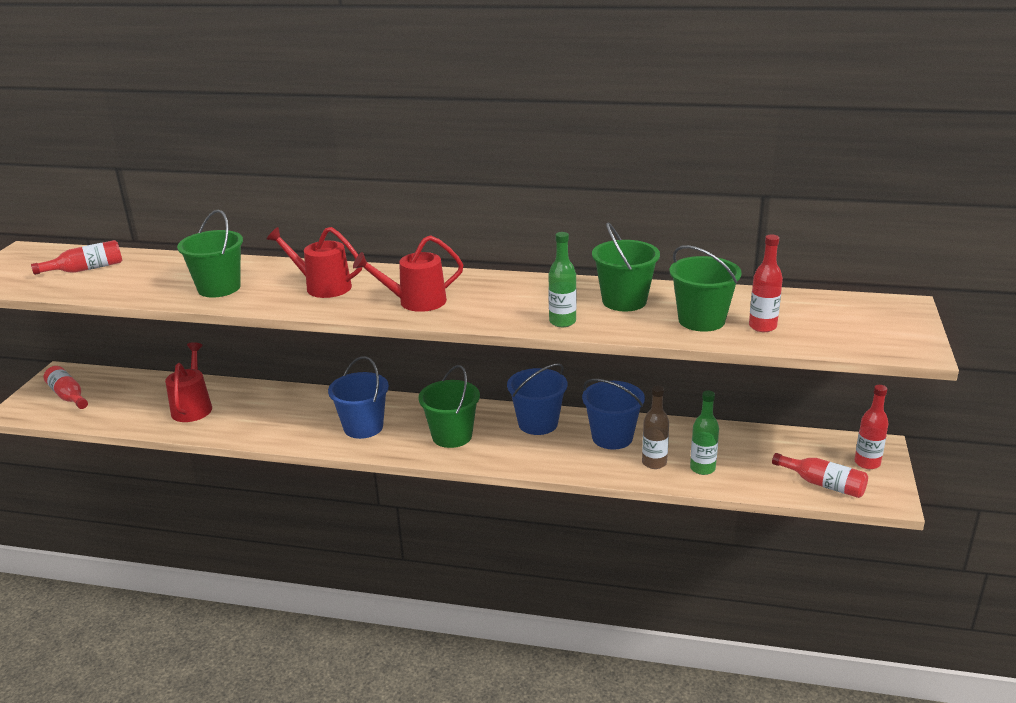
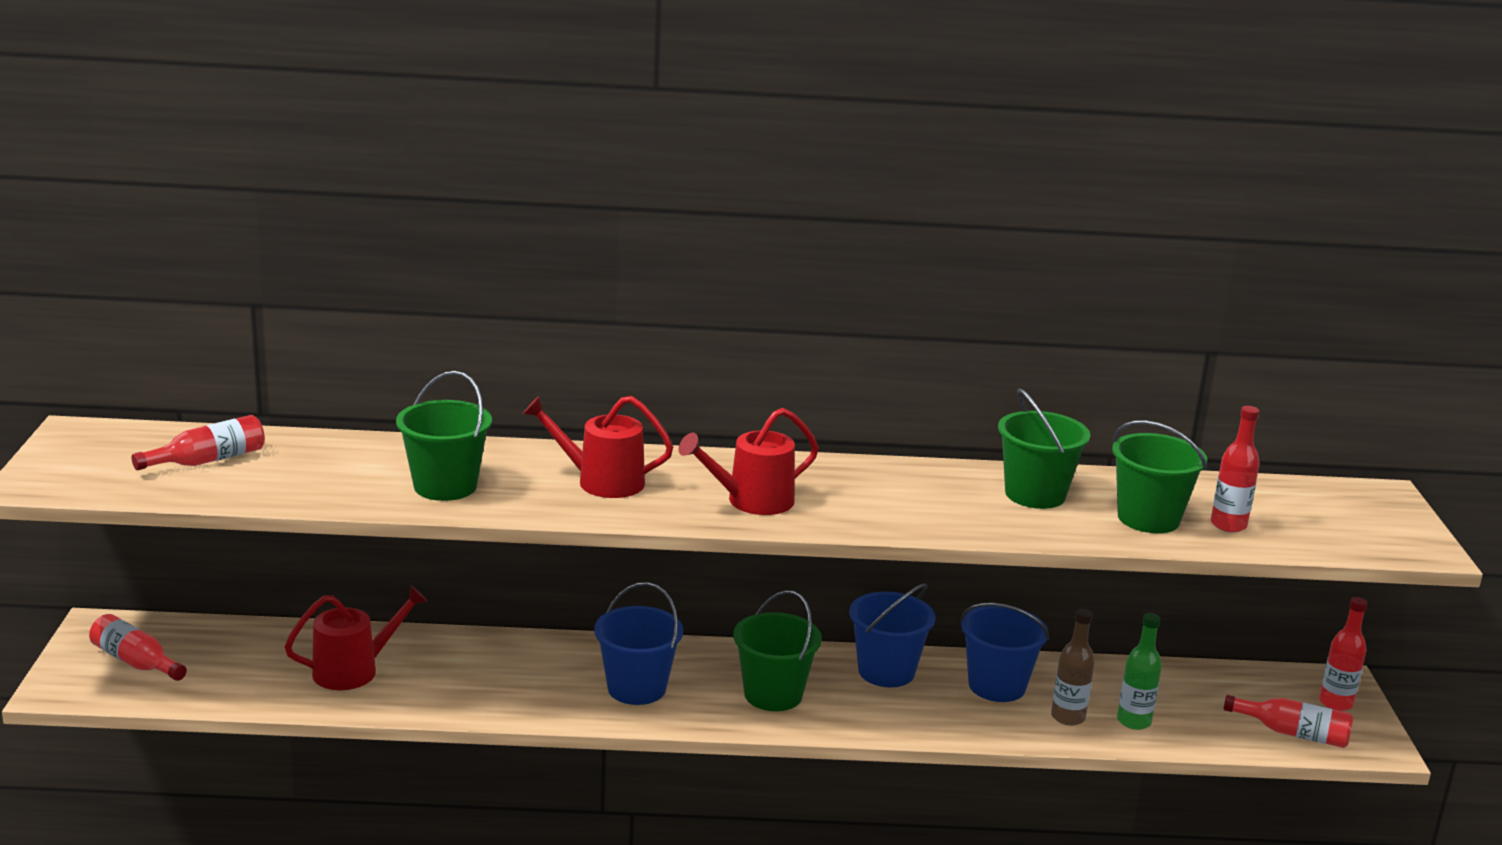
camera: 15 degrees left, 5 degrees down
(193, 407) = (354, 670): red watering can -> red watering can turned 75 degrees clockwise
(562, 322) = (970, 525): green bottle -> none

